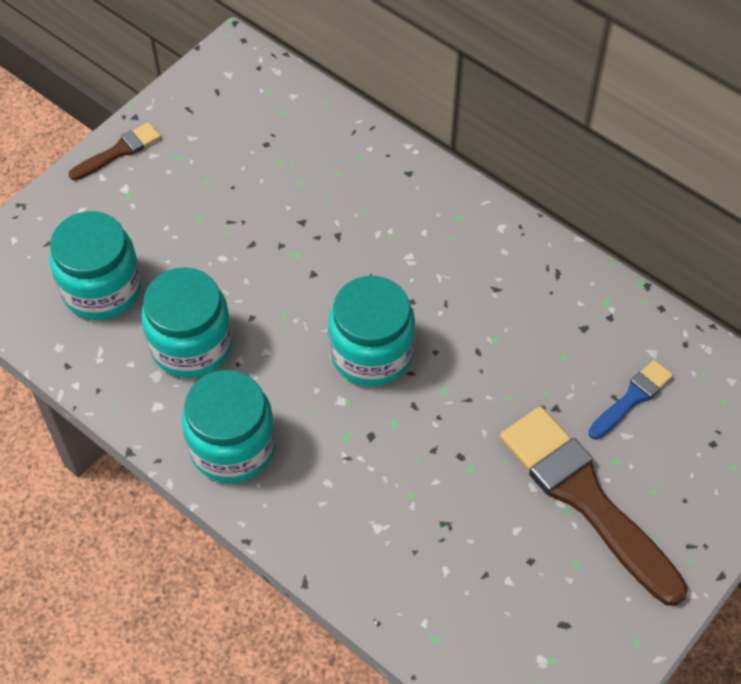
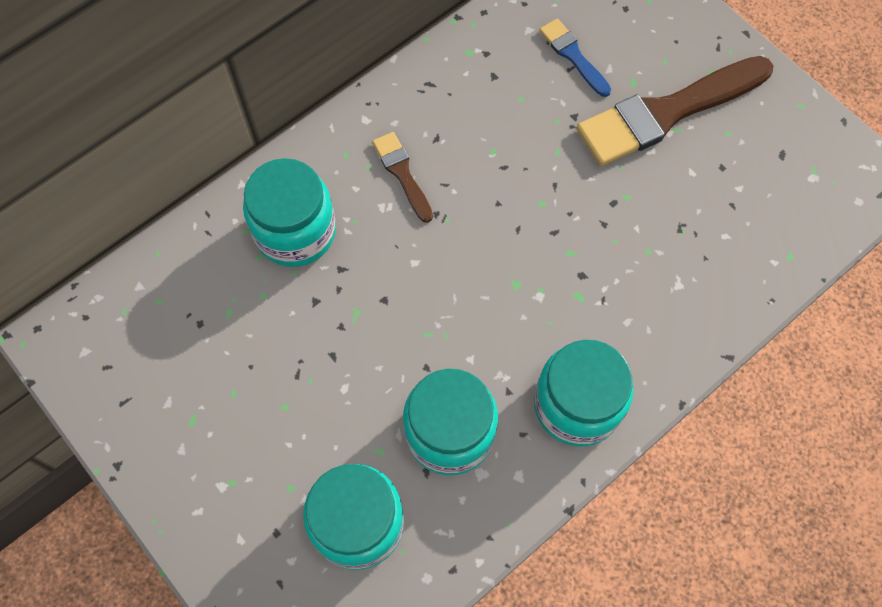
camera: 80 degrees left, 10 degrees up
(119, 151) = (165, 488): brown brush -> brown brush (402, 173)
(371, 353) = (490, 260): turquoise jar -> turquoise jar (295, 231)

